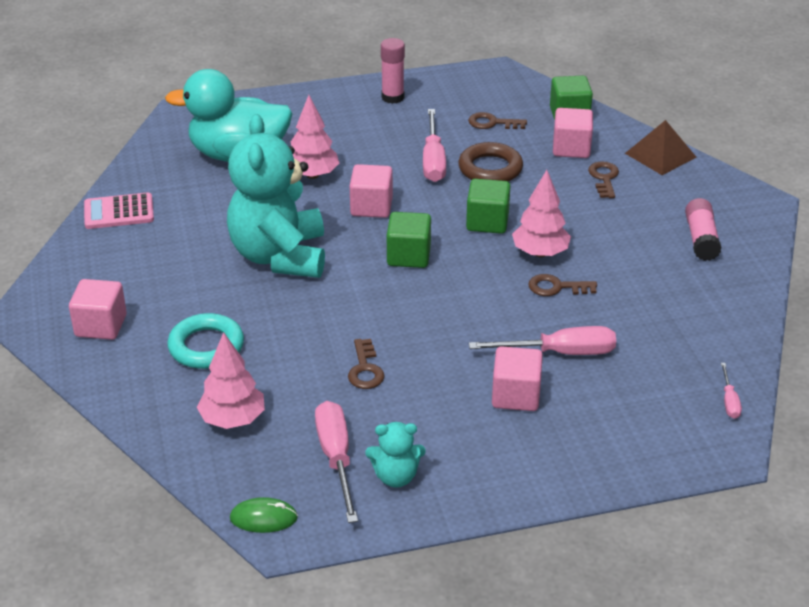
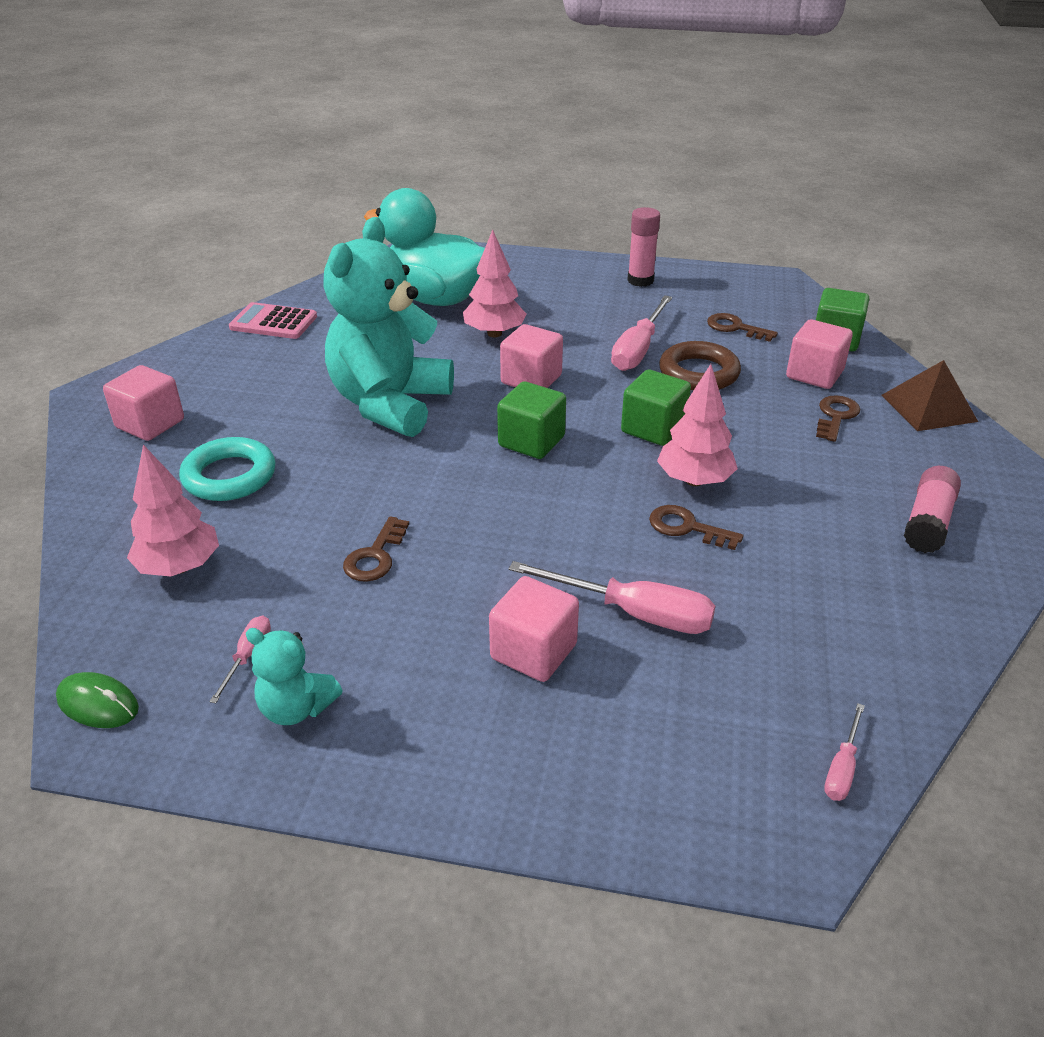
camera: 25 degrees right, 0 degrees up
(336, 458) = (248, 656): pink screwdriver -> pink screwdriver, size x0.51

